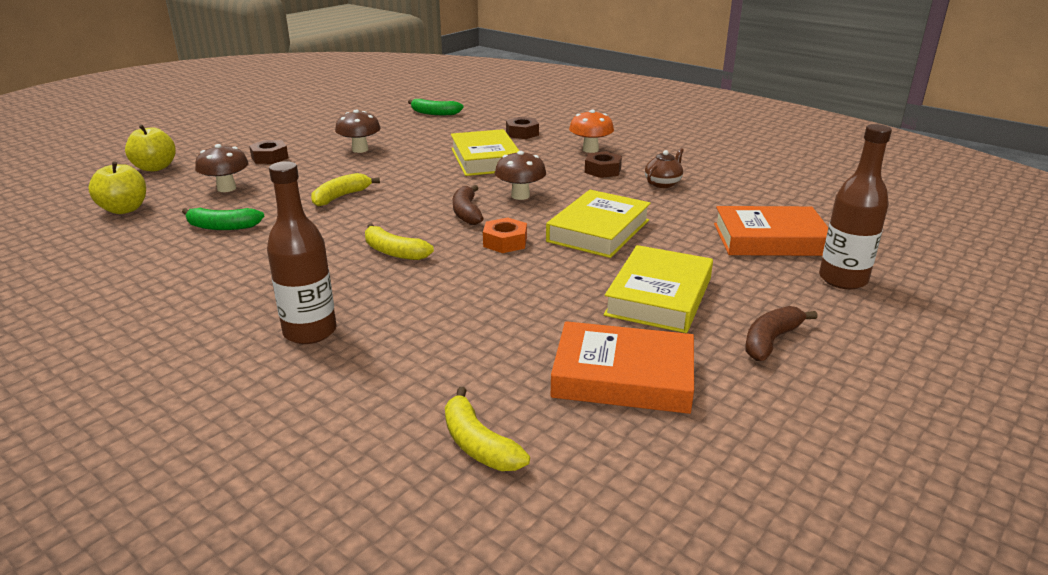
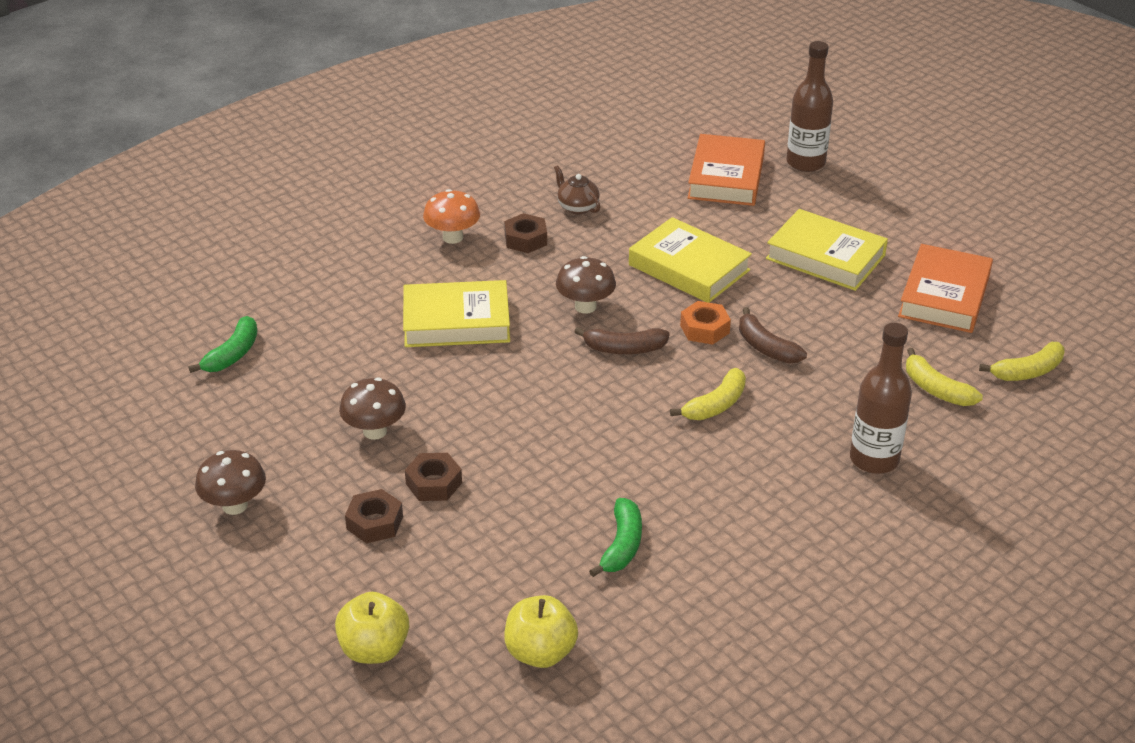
camera: 80 degrees left, 10 degrees up
(226, 188) = (489, 556): brown mushroom -> brown mushroom (235, 505)
(341, 197) = (550, 446): yellow banana -> yellow banana (936, 389)
(522, 133) = (366, 282): brown nut -> brown nut (433, 483)
(770, 341) = (897, 220): brown banana -> brown banana (766, 347)

